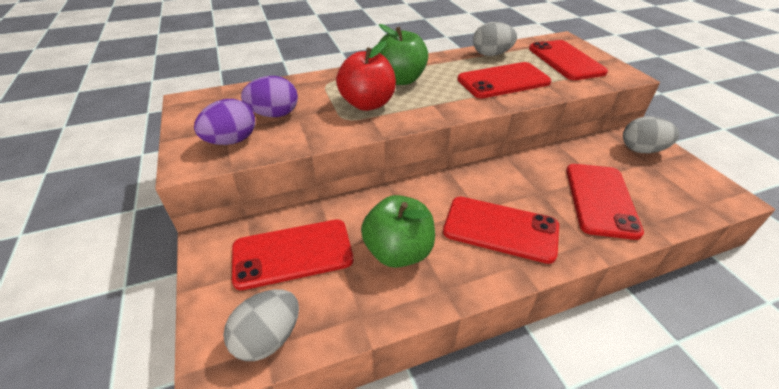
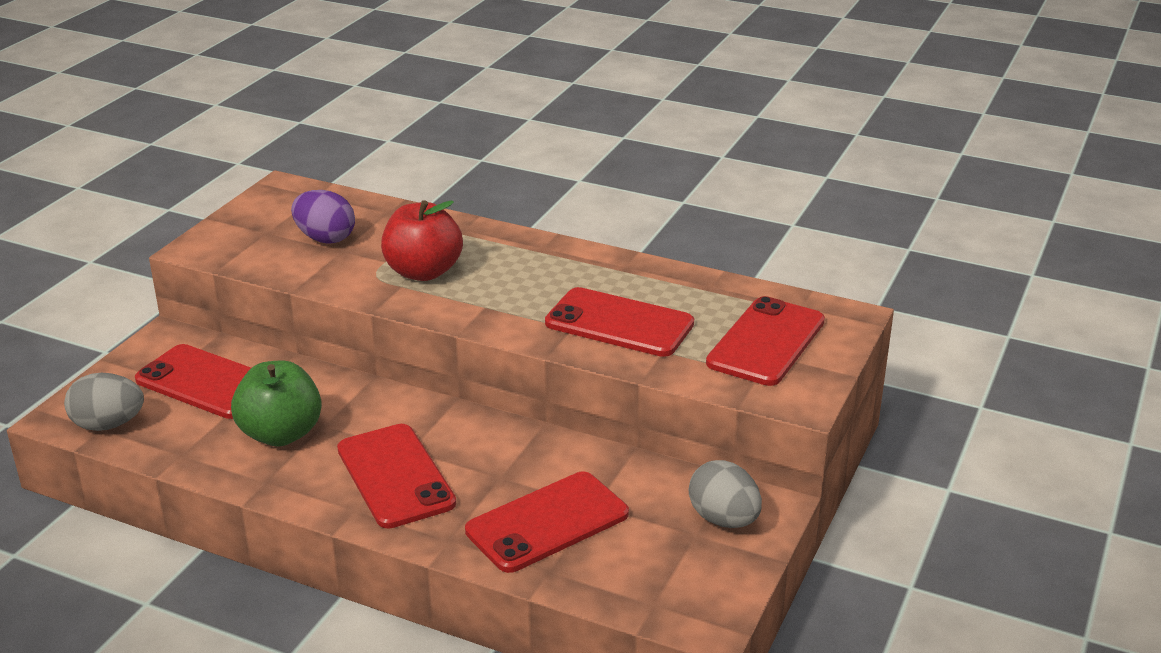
camera: 45 degrees right, 10 degrees down
(232, 141) = (253, 246): purple egg -> none
(400, 80) = (509, 263): green apple -> none
(491, 54) = (686, 286): grey egg -> none

